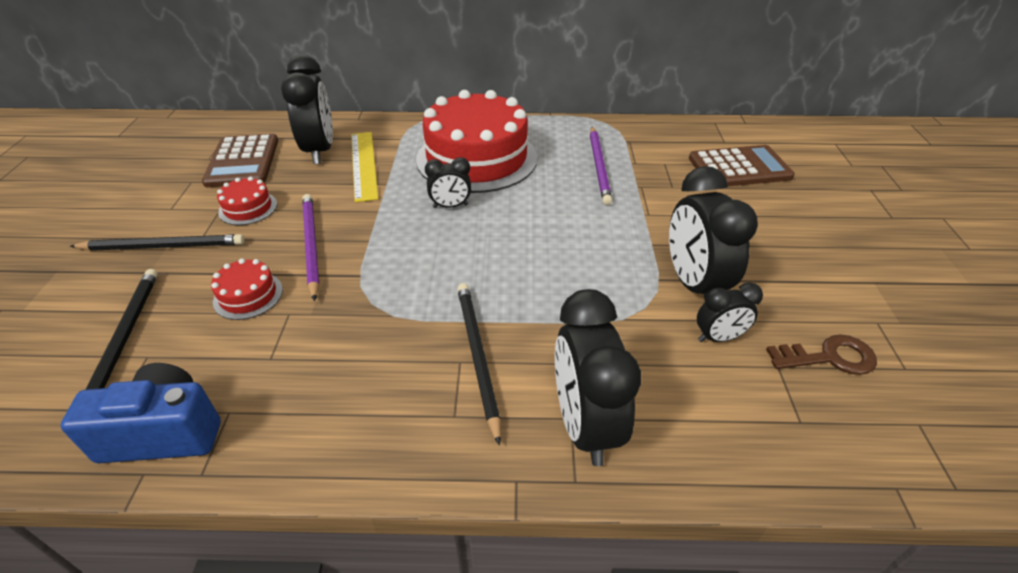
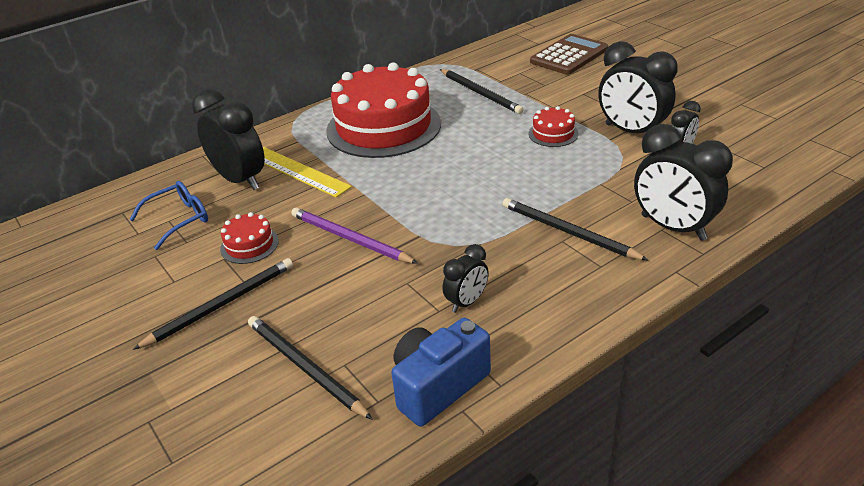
camera: 35 degrees left, 5 degrees down
(243, 161) = (179, 219): brown calculator -> blue glasses
(248, 295) = (356, 291): red cake -> red cake (553, 134)
(450, 206) = (415, 164): black clock -> black clock (466, 302)
(599, 166) = (480, 93): purple pencil -> black pencil
(829, 357) = (741, 131): brown key -> none

